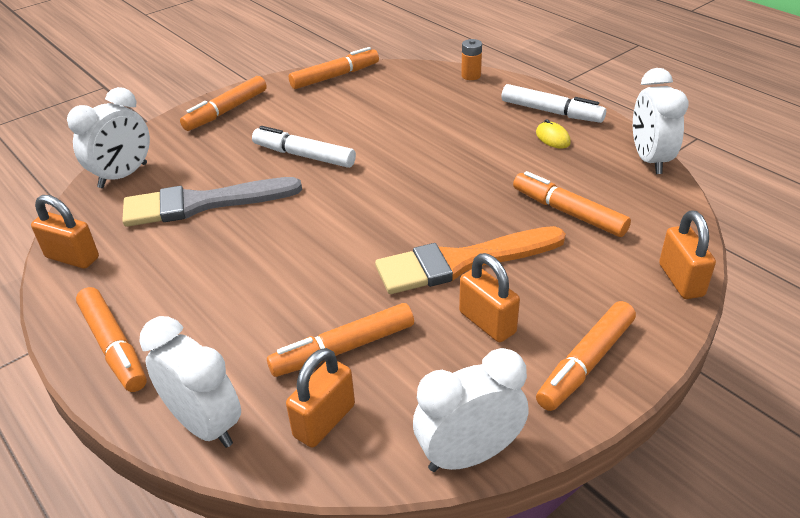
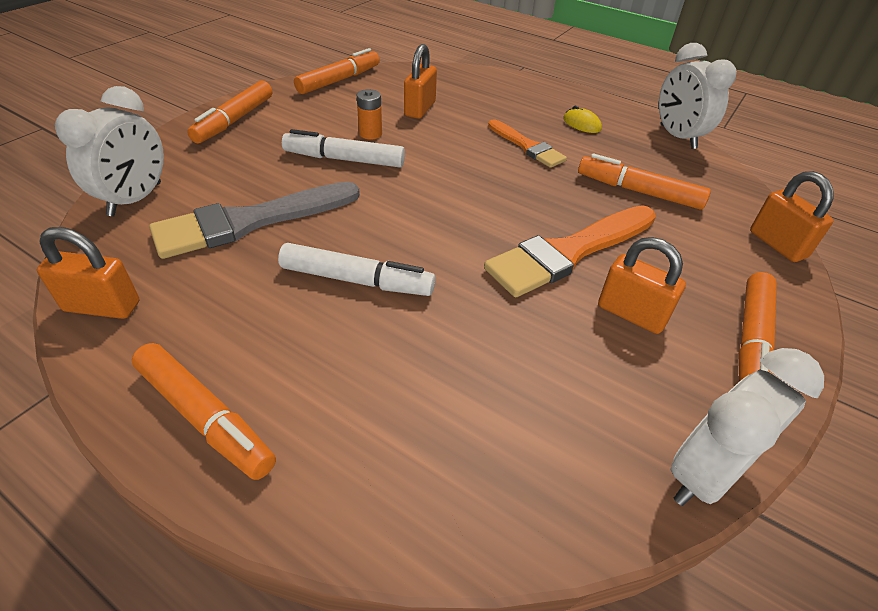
camera: 20 degrees left, 5 degrees up
(205, 425) = (376, 504): white clock -> none
(324, 421) = (522, 466): orange padlock -> orange padlock (420, 109)
(343, 349) = (497, 369): orange marker -> none
(471, 76) = (473, 73): orange battery -> orange battery (370, 134)
(482, 157) = (527, 146): none -> orange brush
(551, 112) = (566, 101): white marker -> white marker (357, 280)

